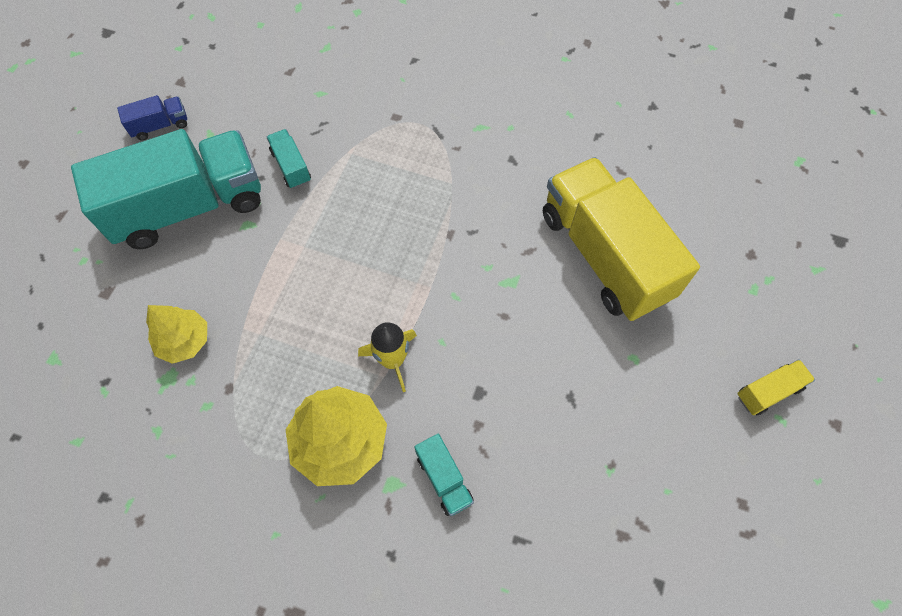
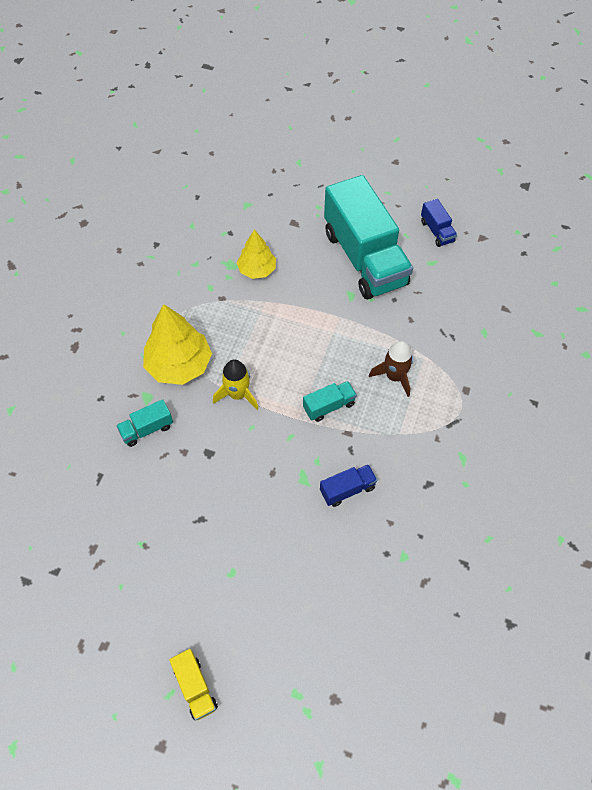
camera: 90 degrees right, 5 degrees down
(291, 167) = (406, 318): turquoise truck -> turquoise truck (329, 406)
(375, 183) = (394, 376): none -> brown rocket
(522, 236) = (347, 489): none -> blue truck
(604, 255) = (330, 557): yellow truck -> none

